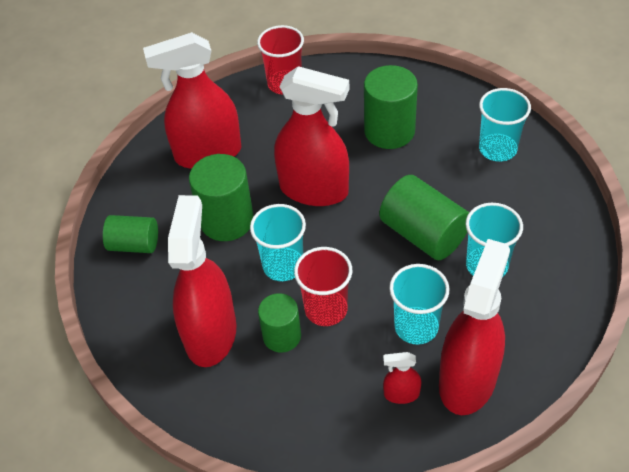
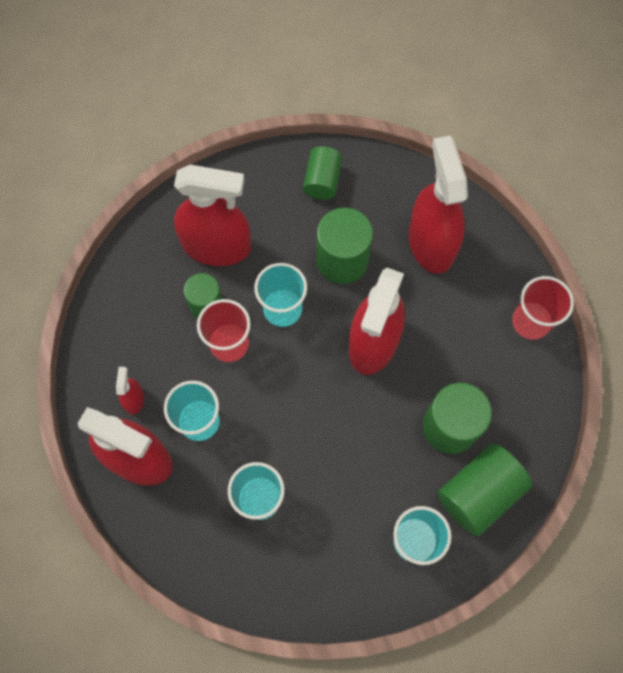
camera: 90 degrees right, 20 degrees up
(423, 234) = (305, 443): green cylinder -> green cylinder (479, 493)

